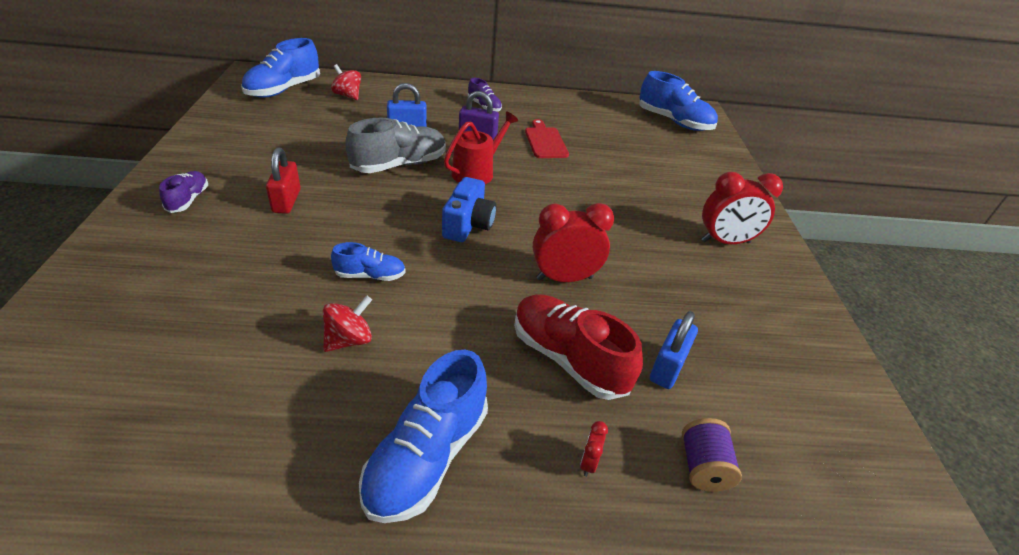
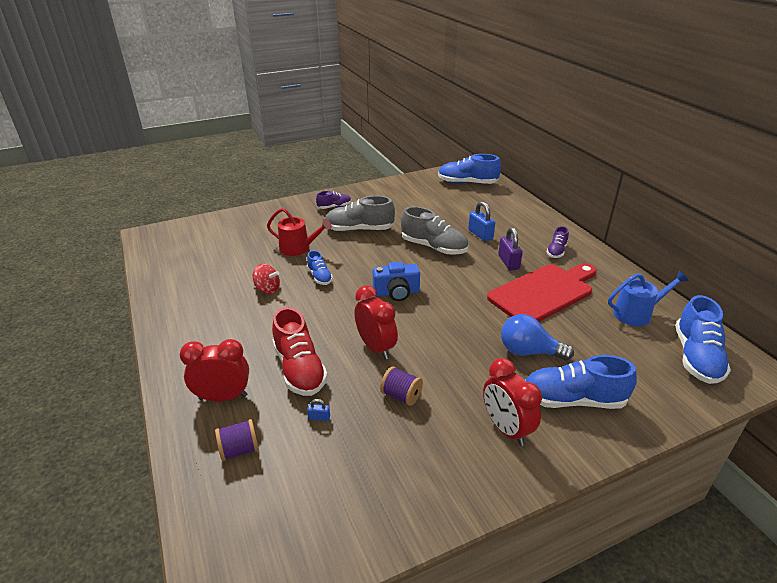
camera: 70 degrees right, 5 degrees down
(286, 201) = (359, 229): red padlock -> grey shoe
(347, 95) = (491, 202): red spinning top -> none
(427, 457) = (205, 339): blue shoe -> blue shoe (573, 400)
(476, 172) = (460, 277): red watering can -> red watering can (298, 248)
(545, 141) = (543, 292): red cutting board -> red cutting board, size x1.90
(568, 359) = (299, 369): red shoe -> red shoe turned 135 degrees clockwise
(588, 463) = (223, 397): red clock -> red clock, size x2.37
(607, 117) = (636, 314): none -> blue watering can
(627, 186) = (529, 351): none -> blue light bulb
(656, 288) = (401, 396): none -> purple spool
(667, 367) = (319, 417): blue padlock -> blue padlock, size x0.49

